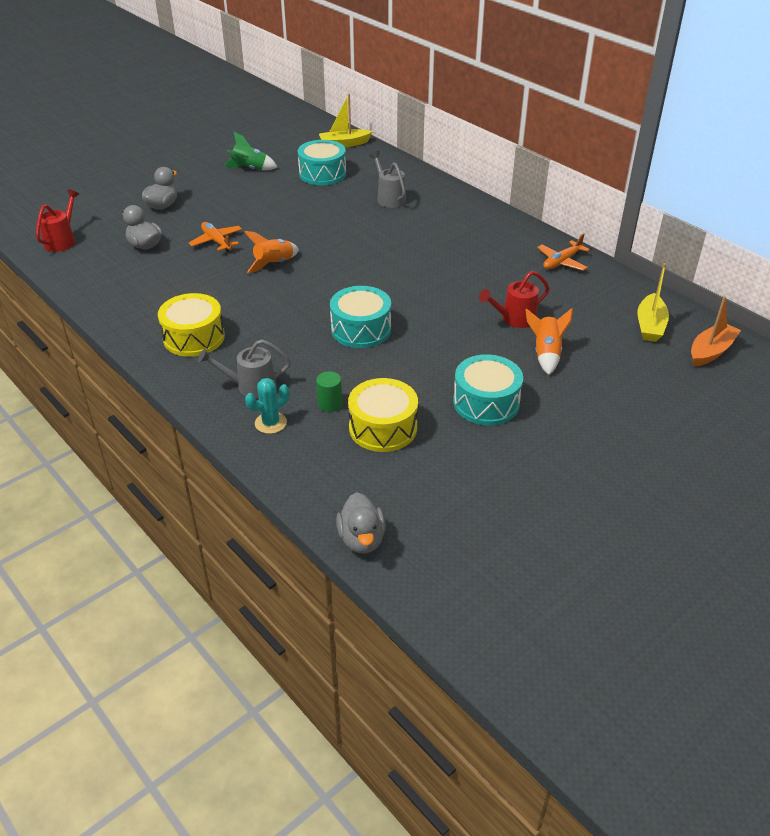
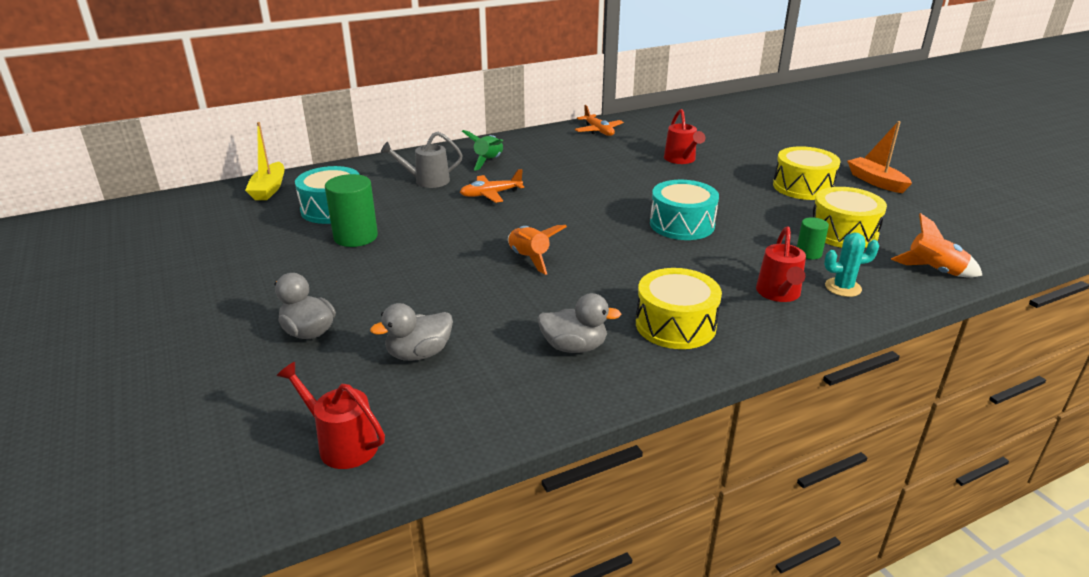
camera: 75 degrees left, 10 degrees down
(216, 241) = (449, 293): orange plane -> orange plane (491, 194)
(250, 169) = (265, 254): green rocket -> green rocket (488, 161)
(250, 386) = (779, 294): grey watering can -> red watering can
(270, 423) = (843, 287): turquoise cactus -> turquoise cactus turned 75 degrees counterclockwise
(284, 192) = (355, 237): none -> green cylinder
(362, 539) = (999, 259): grey duck -> grey duck (574, 347)
(486, 403) = (803, 187): turquoise drum -> yellow drum
(546, 353) = (735, 156): orange rocket -> orange rocket (934, 271)
(650, 325) = (702, 120): yellow boat -> none
(710, 351) = (738, 110): orange boat -> orange boat (876, 182)

